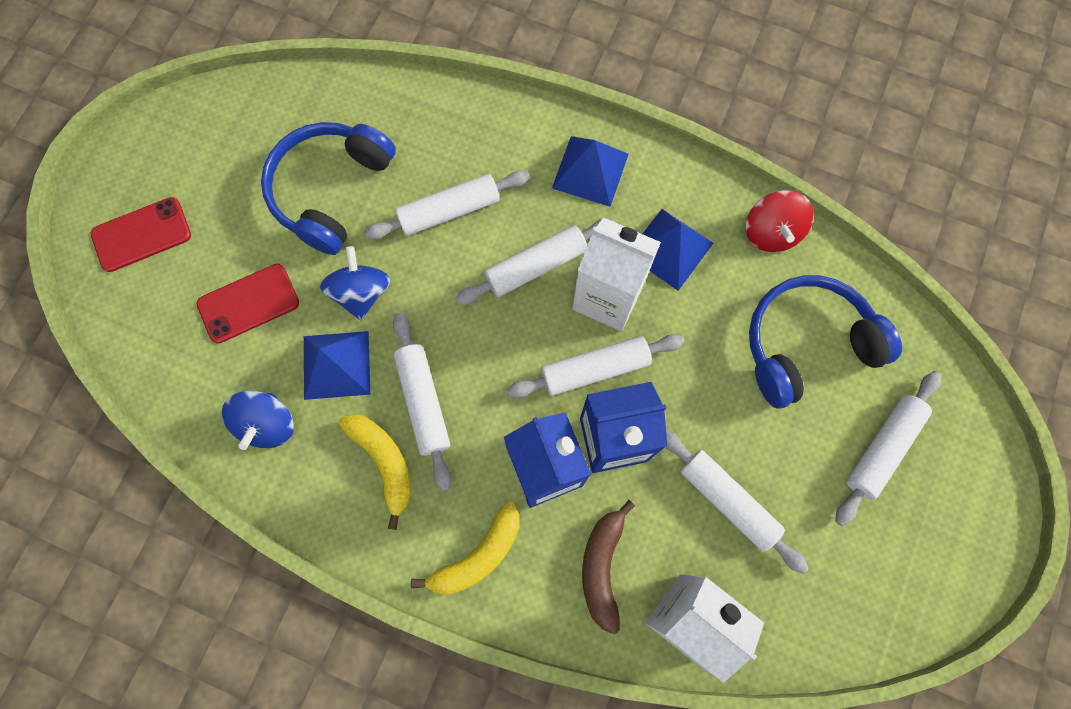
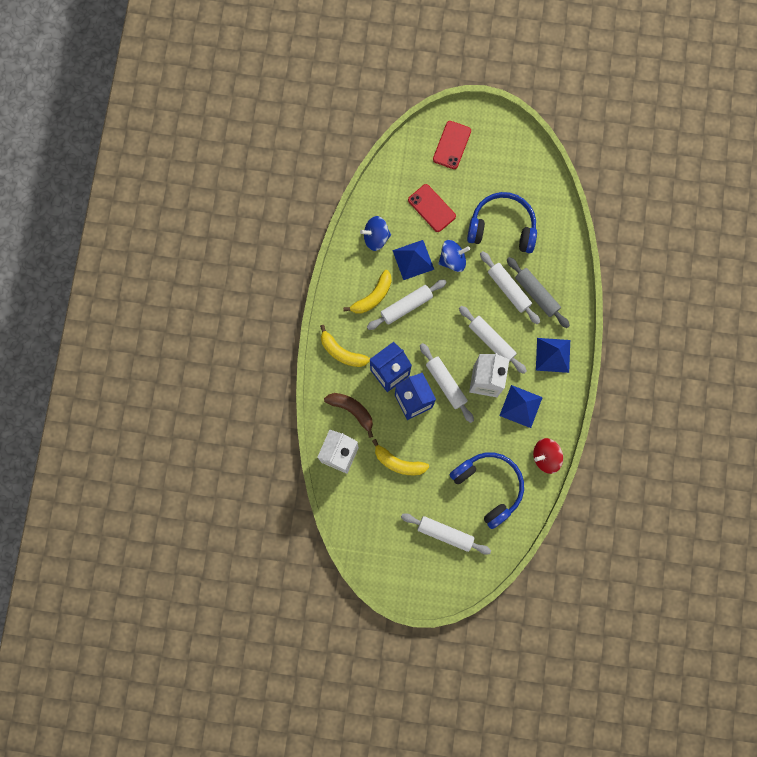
camera: 75 degrees right, 5 degrees up
(142, 235) = (451, 145): red phone -> red phone turned 60 degrees clockwise
(472, 167) = (536, 294): none -> grey rolling pin
(602, 567) = (352, 410): brown banana -> brown banana turned 45 degrees clockwise
(727, 501) = (398, 462): white rolling pin -> yellow banana

